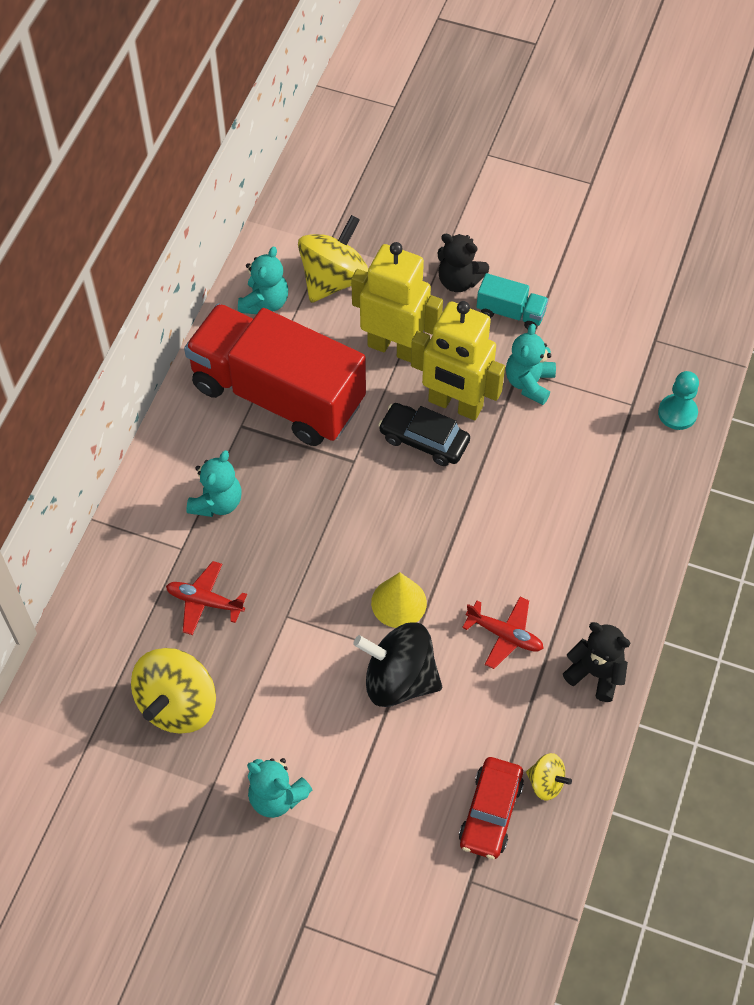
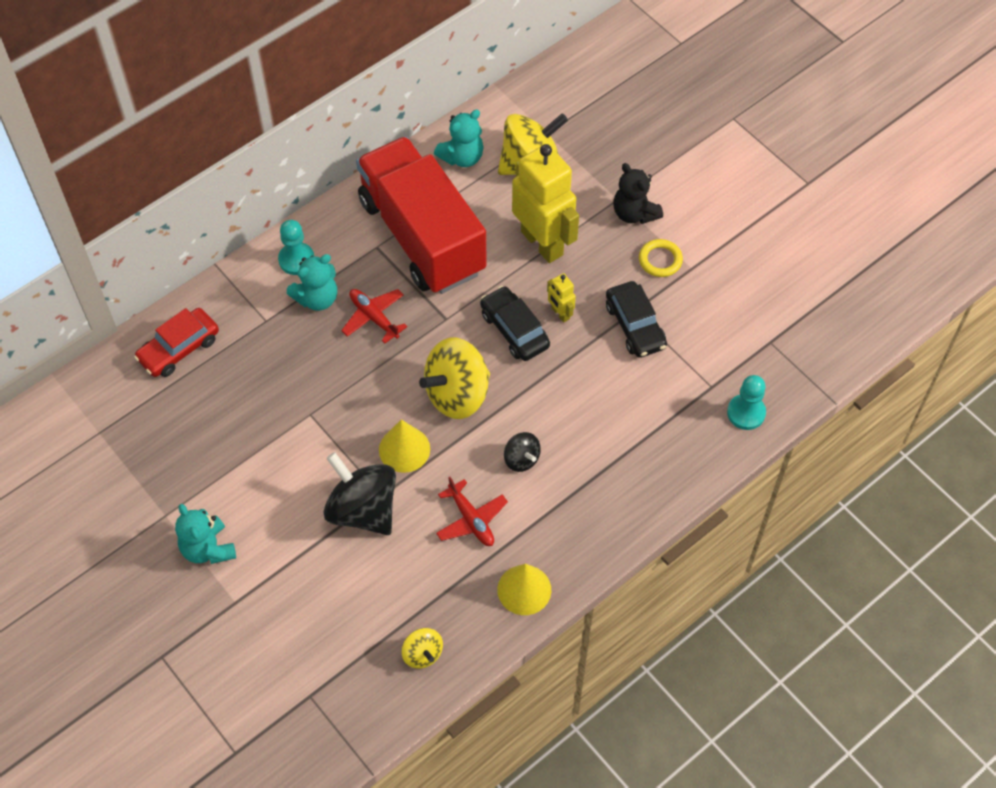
camera: 30 degrees right, 0 degrees up
(171, 475) = (296, 260): none -> turquoise pawn
(178, 704) = (183, 438): yellow spinning top -> yellow spinning top (457, 394)
(205, 602) = (255, 371): red plane -> red plane (374, 317)
(455, 405) = (560, 313): yellow robot -> yellow robot, size x0.43
(490, 812) = (362, 652): red car -> red car (179, 349)
(511, 312) = (660, 260): turquoise truck -> yellow ring
(512, 556) = (521, 459): none -> black spinning top
(529, 383) = (635, 326): turquoise teddy bear -> black car
(596, 673) = (524, 589): black teddy bear -> yellow cone

